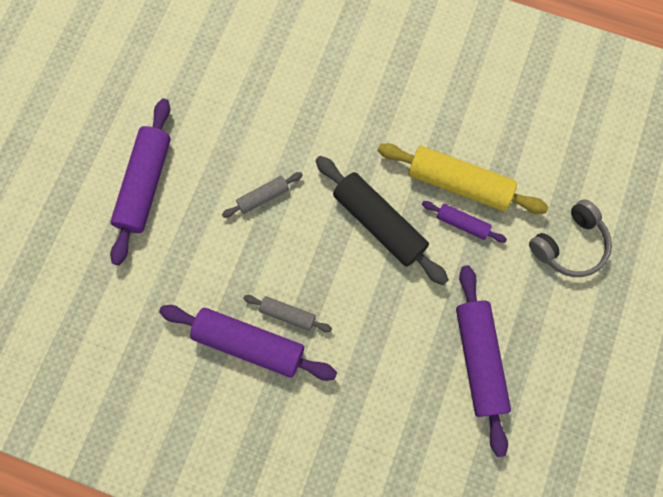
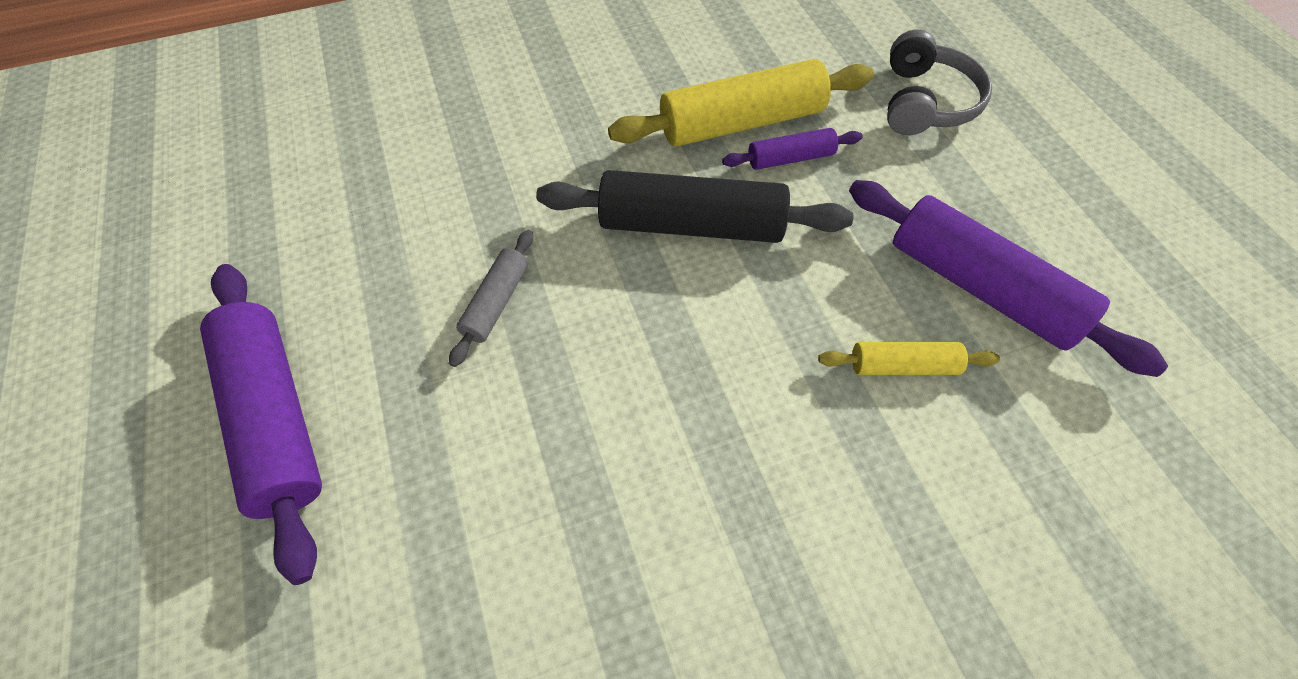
camera: 40 degrees left, 15 degrees down
(249, 344) = (659, 525): purple rolling pin -> none
(288, 315) = (679, 432): grey rolling pin -> none
(404, 363) = (903, 366): none -> yellow rolling pin

